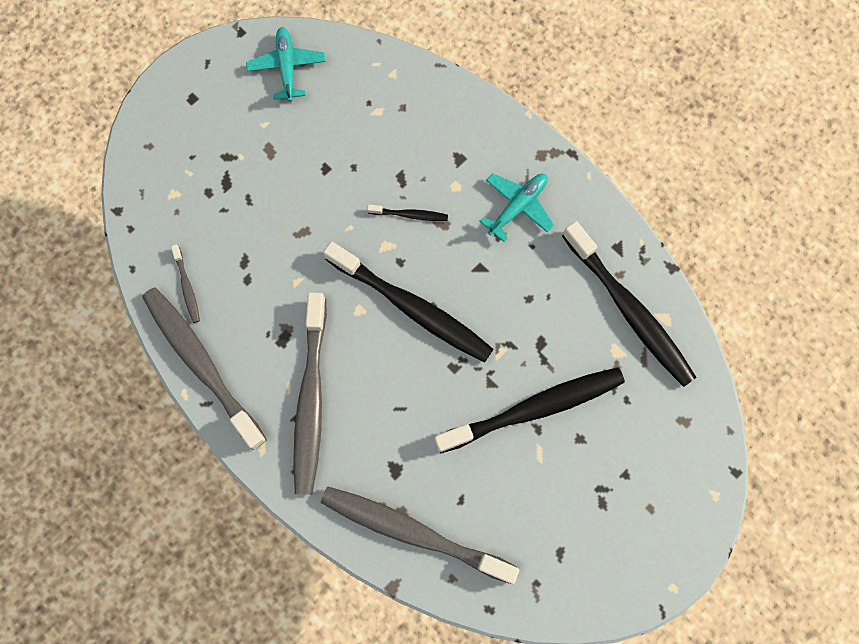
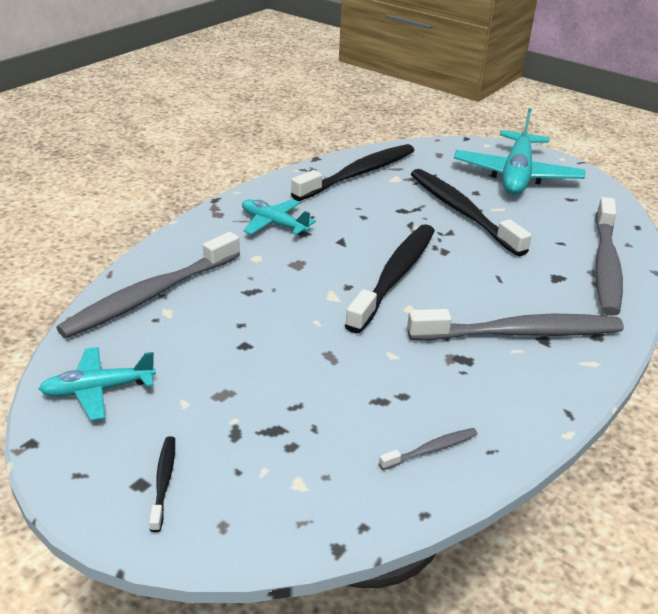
camera: 100 degrees left, 40 degrees down
(202, 364) = (524, 423): grey toothbrush -> grey toothbrush (151, 295)
(410, 215) = (293, 283): black toothbrush -> black toothbrush (163, 481)
(623, 504) = (516, 175): none -> turquoise plane

